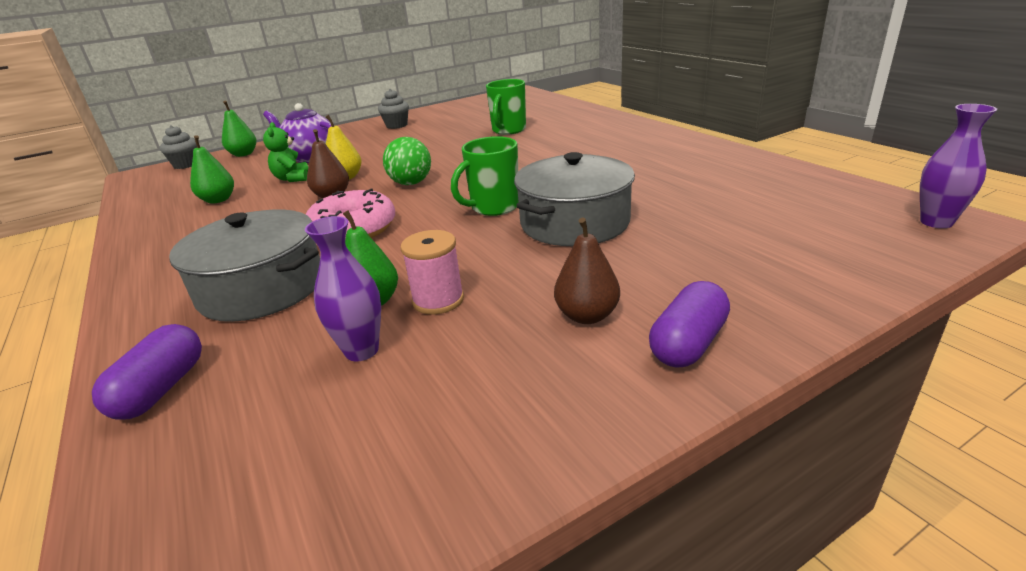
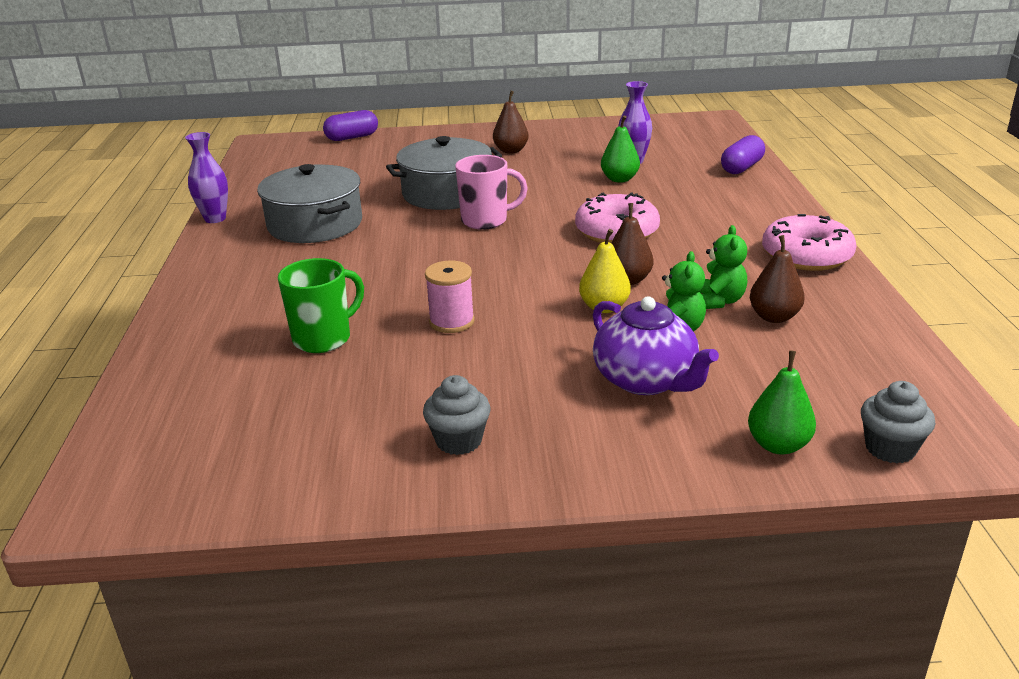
camera: 155 degrees left, 0 degrees up
(157, 253) = (806, 255): none -> pink donut
(218, 200) = (774, 317): green pear -> brown pear
(258, 199) = (718, 301): none -> green teddy bear
(262, 288) = (695, 203): grey pot -> grey pot (315, 224)
(411, 183) = (534, 272): green ball -> none
(438, 300) = (580, 172): pink spool -> pink spool (451, 322)
(494, 207) = (486, 220): green mug -> pink mug
(688, 343) = (483, 135): purple capsule -> purple capsule (352, 137)
(936, 222) = (269, 146): purple vase -> purple vase (215, 219)

